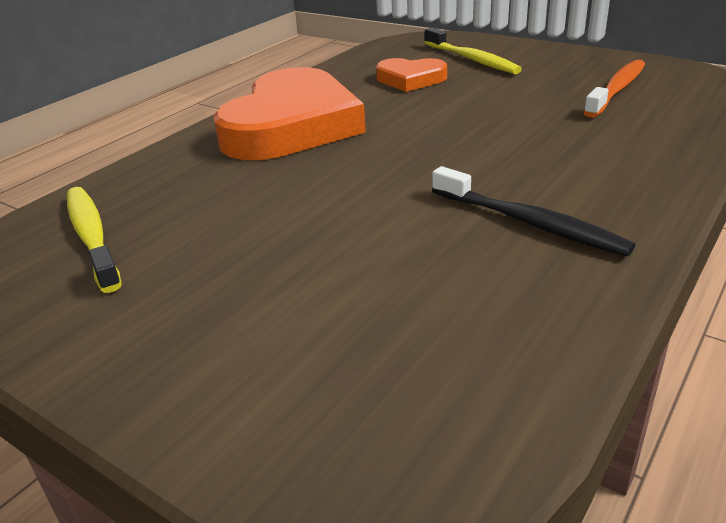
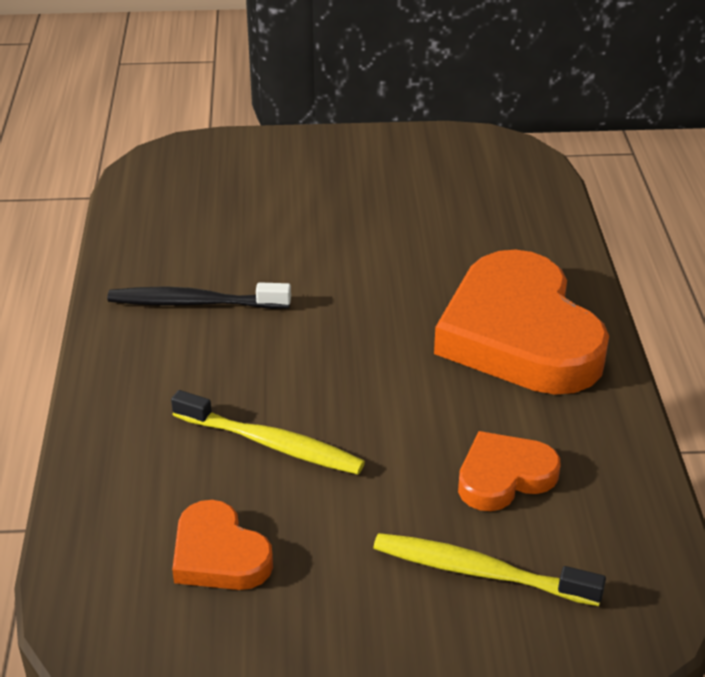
camera: 140 degrees right, 5 degrees up
(92, 237) = (483, 184): yellow toothbrush -> yellow toothbrush (271, 444)
(617, 89) = (219, 554): orange toothbrush -> orange heart

